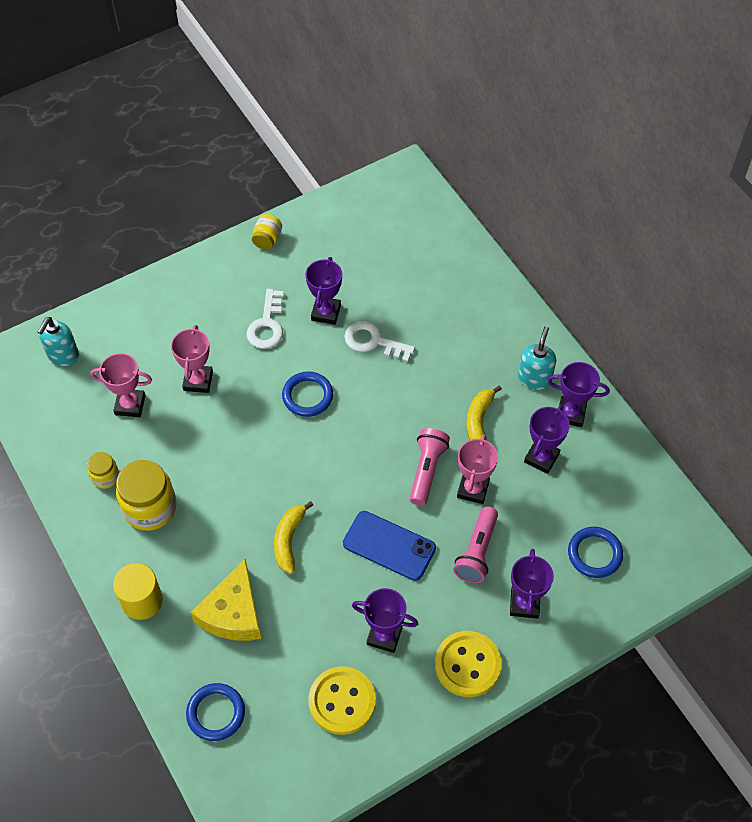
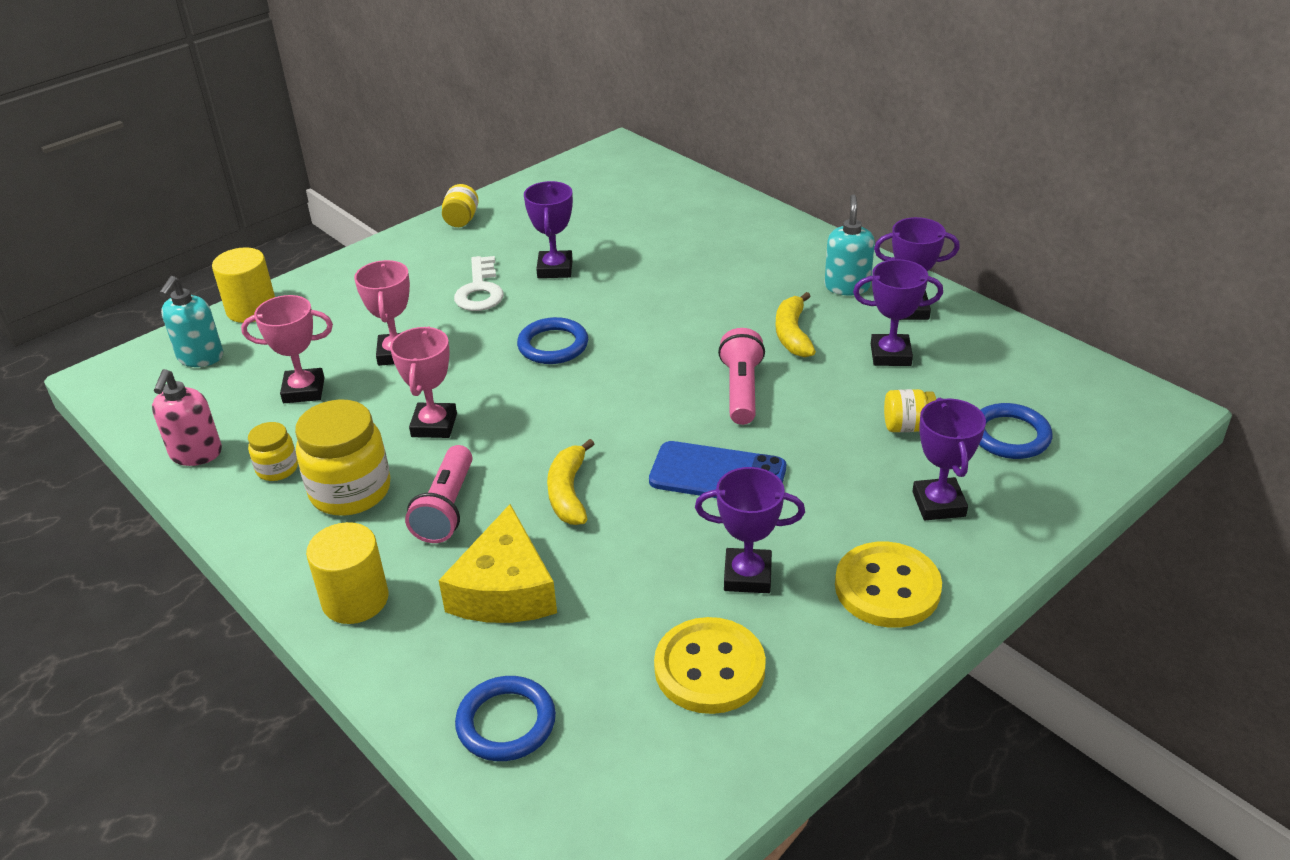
camera: 10 degrees left, 20 degrees down
(54, 451) = (196, 454): none -> pink soap dispenser
(102, 311) = (251, 309): none -> yellow cylinder
(373, 341) = (625, 285): white key -> none
(473, 489) = (812, 399): pink trophy -> pink trophy (434, 425)
(477, 552) = (846, 460): pink flashlight -> pink flashlight (446, 508)
(528, 530) = (907, 427): none -> yellow jar
(541, 458) = (890, 355): purple trophy -> purple trophy turned 75 degrees clockwise

